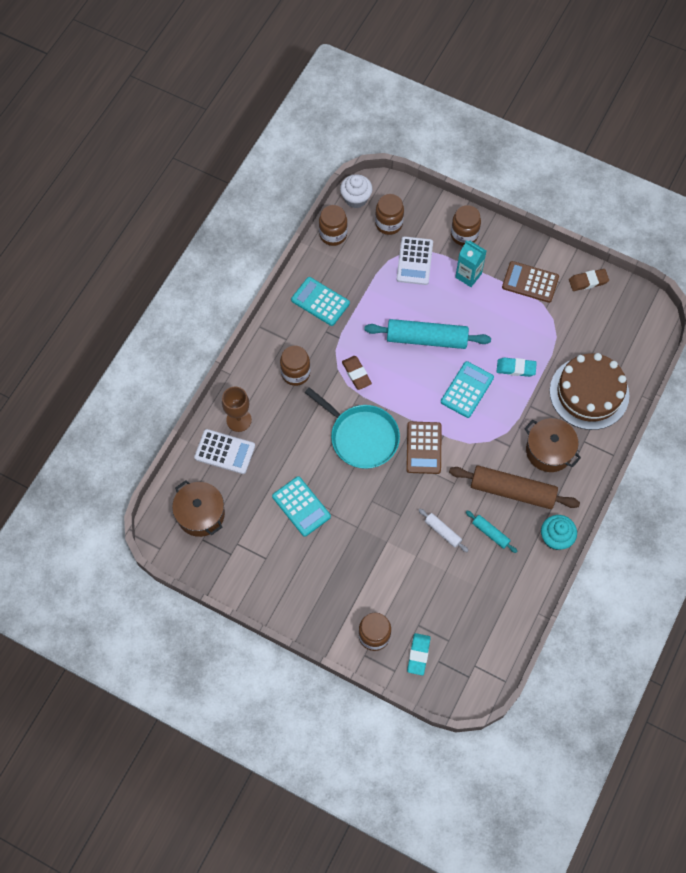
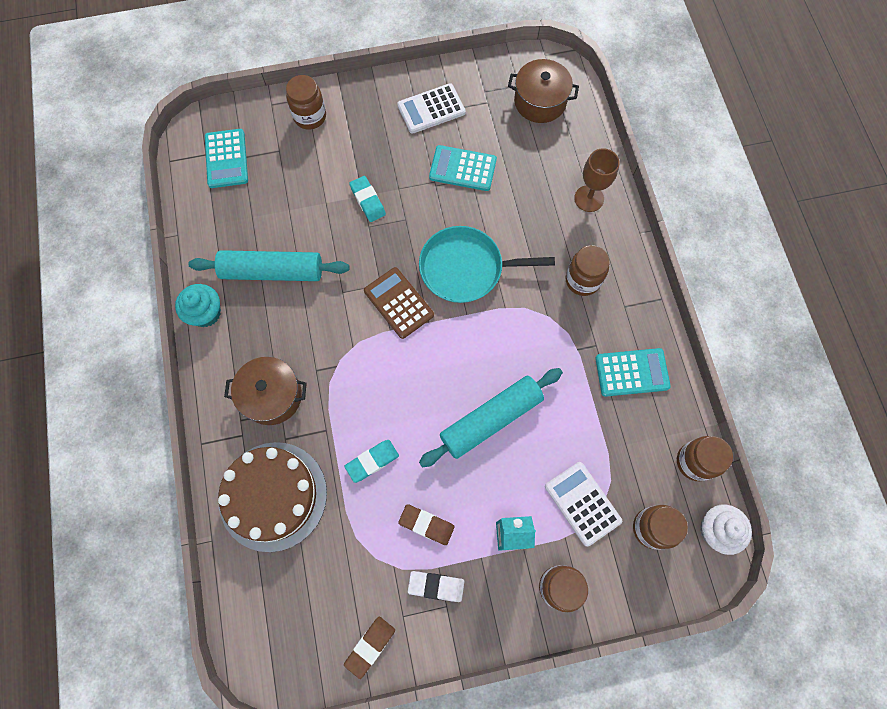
camera: 140 degrees right, 5 degrees up
(225, 452) = (572, 163): white calculator -> white calculator (431, 109)
(356, 374) = (526, 325): brown eraser -> brown eraser (426, 525)
(418, 655) = (260, 129): turquoise eraser -> turquoise eraser (367, 201)
(442, 532) = (318, 240): white rolling pin -> none
(467, 390) = (404, 396): turquoise calculator -> turquoise calculator (226, 159)
(490, 533) = (272, 271): turquoise rolling pin -> turquoise rolling pin, size x2.08
(512, 491) = (280, 326): brown rolling pin -> none
(530, 282) = (436, 586): brown calculator -> white eraser

